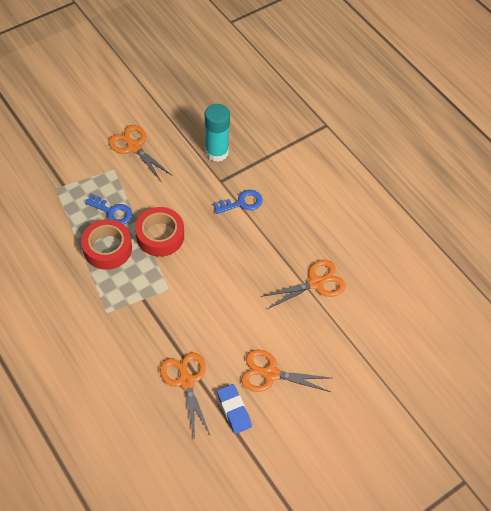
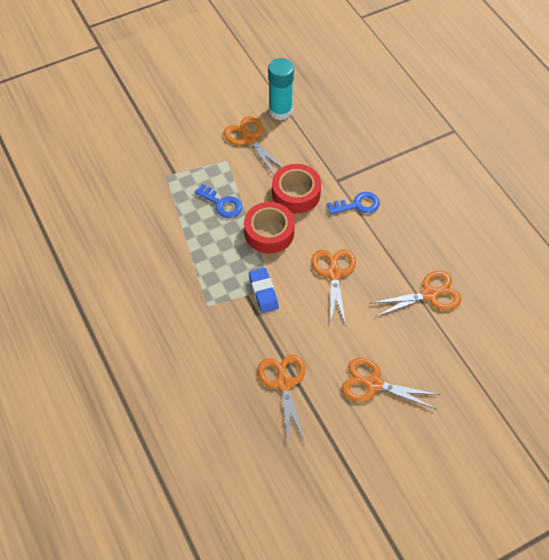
camera: 10 degrees right, 0 degrees up
(107, 248) = (214, 241): red tape -> red tape (296, 193)
(217, 152) = (335, 151): turquoise glue stick -> turquoise glue stick (280, 111)
(225, 271) = (334, 274): none -> orange scissors
(234, 410) = (331, 418): blue eraser -> blue eraser (263, 292)

